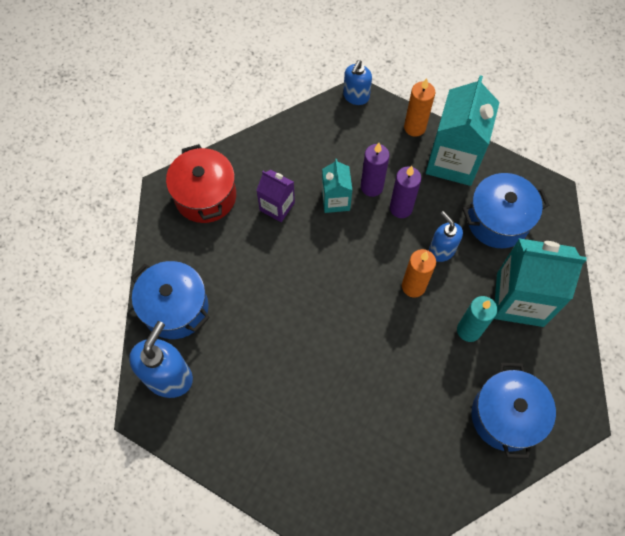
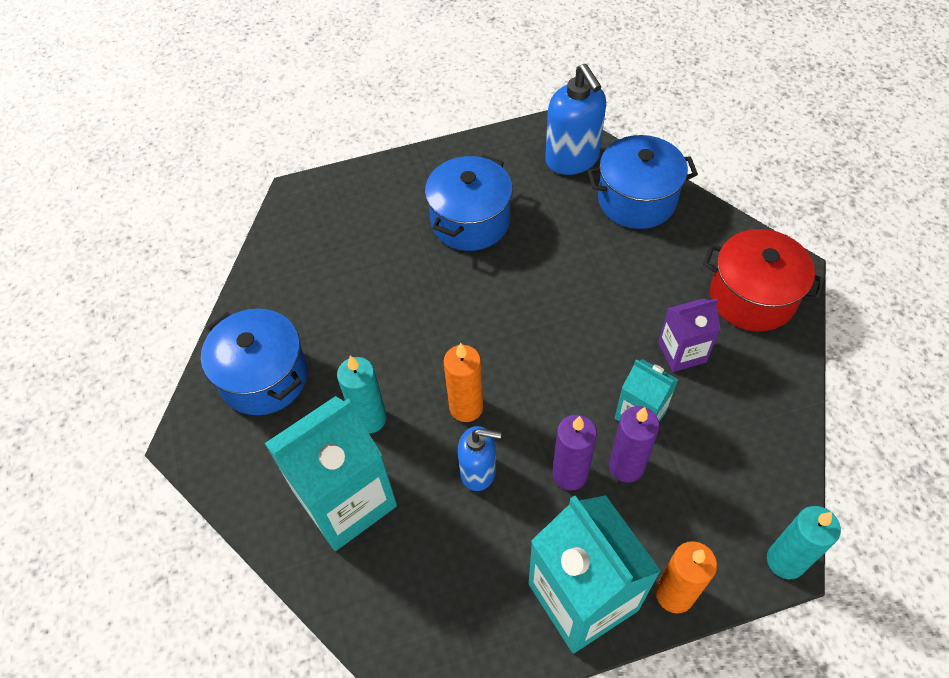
camera: 135 degrees right, 10 degrees down
(356, 96) = (785, 561): blue soap dispenser -> turquoise candle
(498, 220) = (454, 570): blue pot -> blue pot (470, 221)

